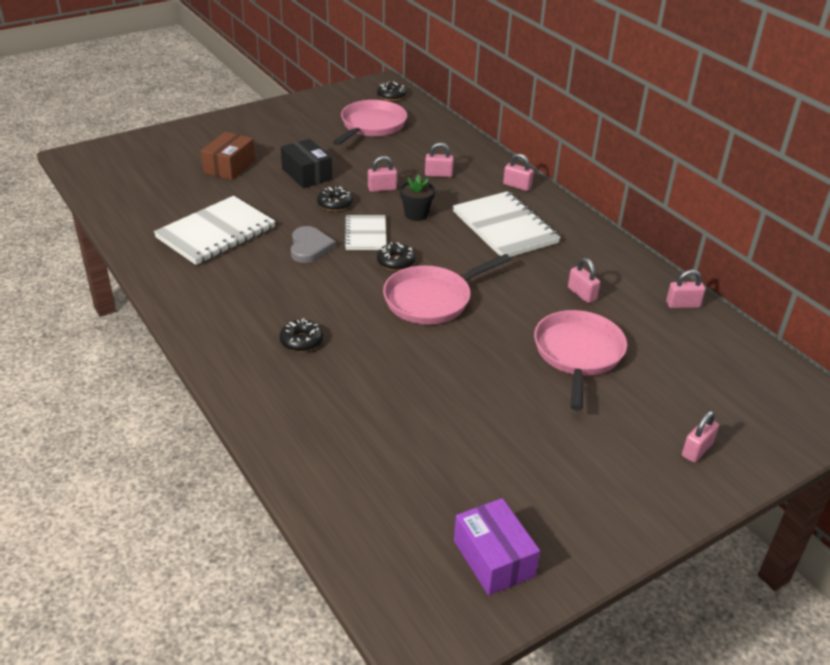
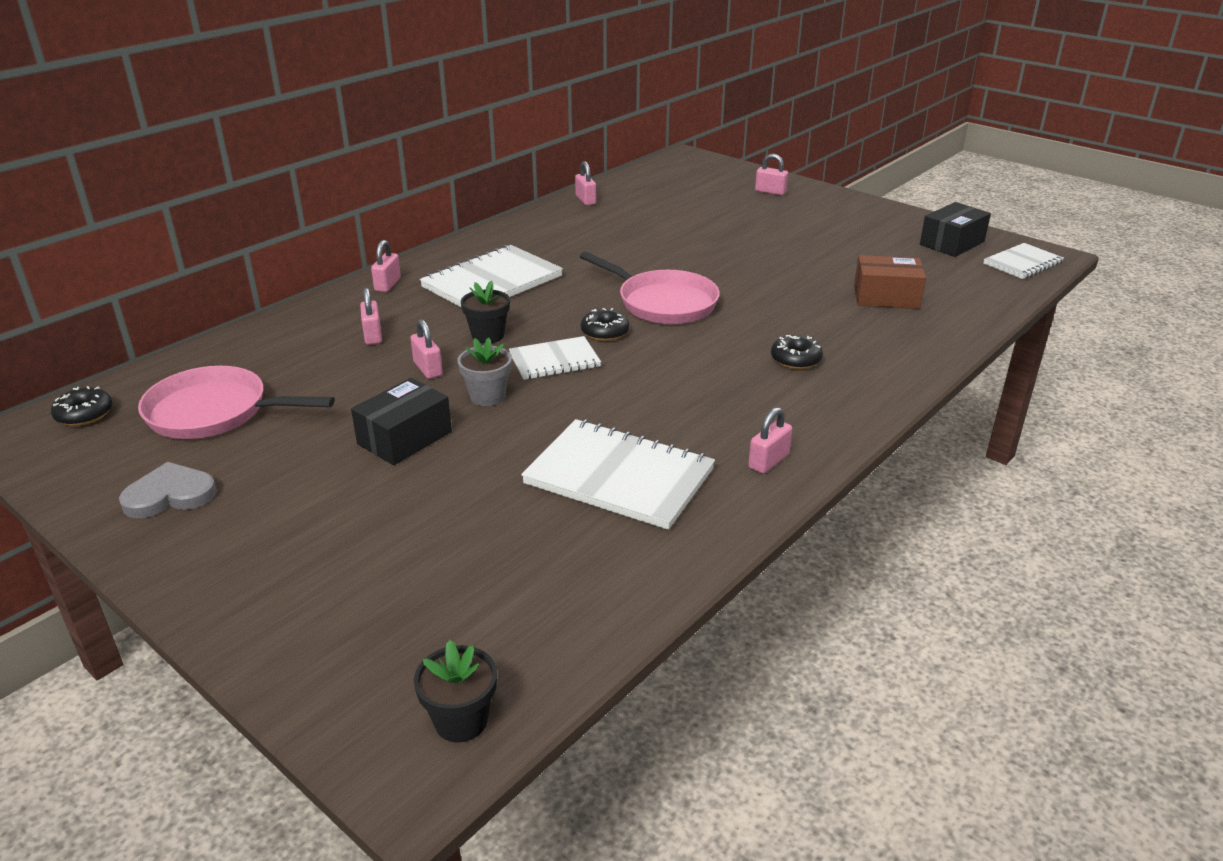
camera: 105 degrees left, 5 degrees down
(90, 167) = (461, 720): none -> black flower pot
(229, 166) = (401, 523): brown box -> brown box (886, 297)
(310, 247) = (609, 392): grey heart -> grey heart (170, 495)
(335, 204) = (487, 396): black donut -> grey flower pot
(412, 601) = (1022, 263): none -> white notebook
(493, 558) = (952, 243): purple box -> black box
(578, 354) = (694, 233): pink pan -> none
(582, 294) = (598, 237): pink padlock -> pink padlock (768, 461)

